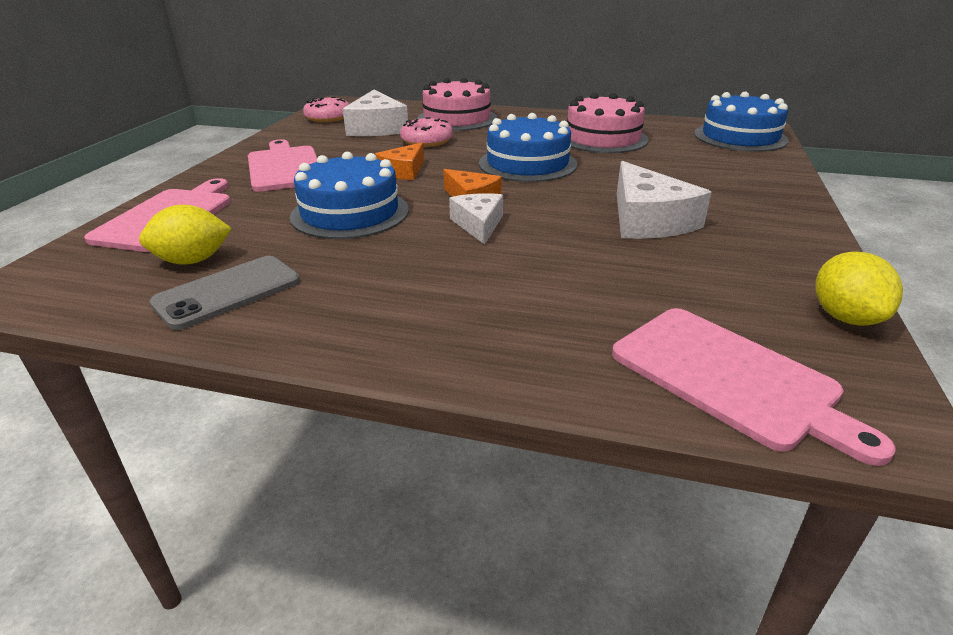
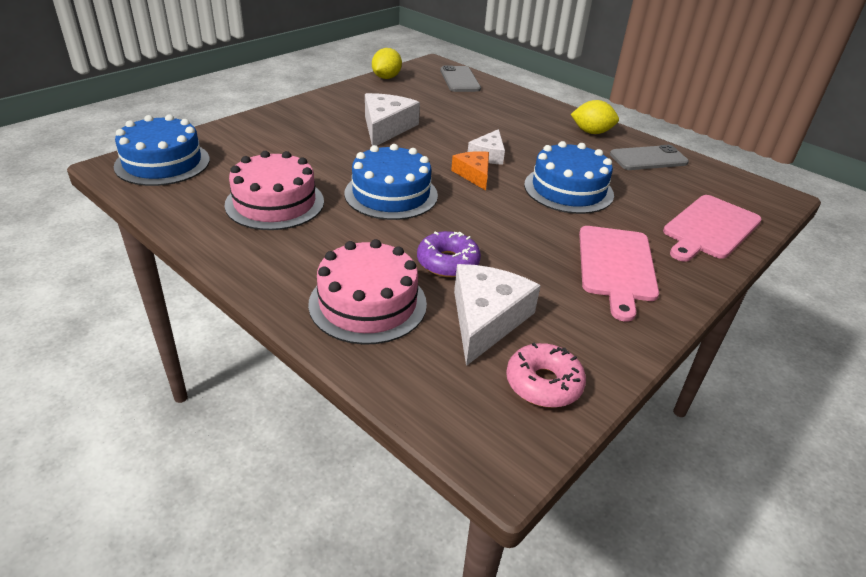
camera: 155 degrees left, 5 degrees up
(193, 261) = (675, 183): yellow lemon -> yellow lemon (591, 132)
(403, 171) = (504, 221): orange cheese -> none
(427, 141) = (448, 262): pink donut -> purple donut
(730, 378) = (459, 80): pink cutting board -> grey phone

